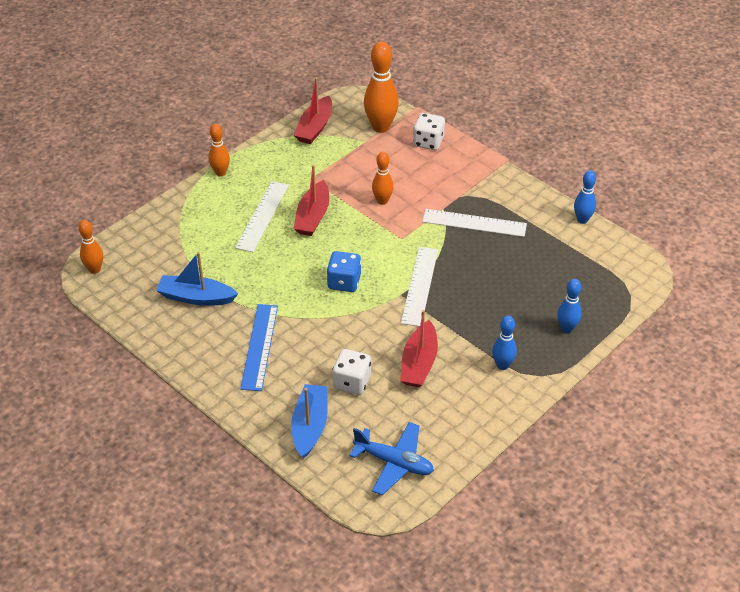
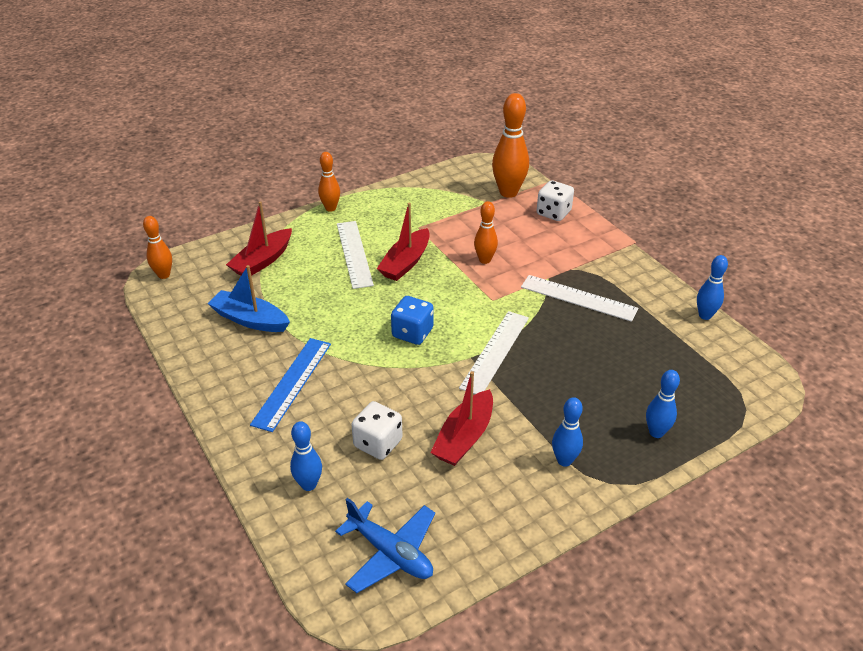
camera: 15 degrees right, 5 degrees down
(262, 216) = (354, 253): white ruler -> white ruler turned 45 degrees counterclockwise
(310, 426) = (309, 485): blue boat -> blue bowling pin
(315, 127) = (441, 183): red boat -> red boat (262, 261)

